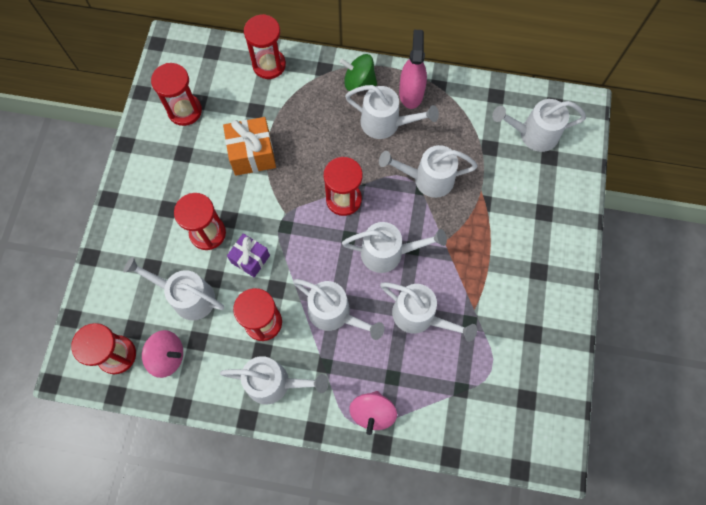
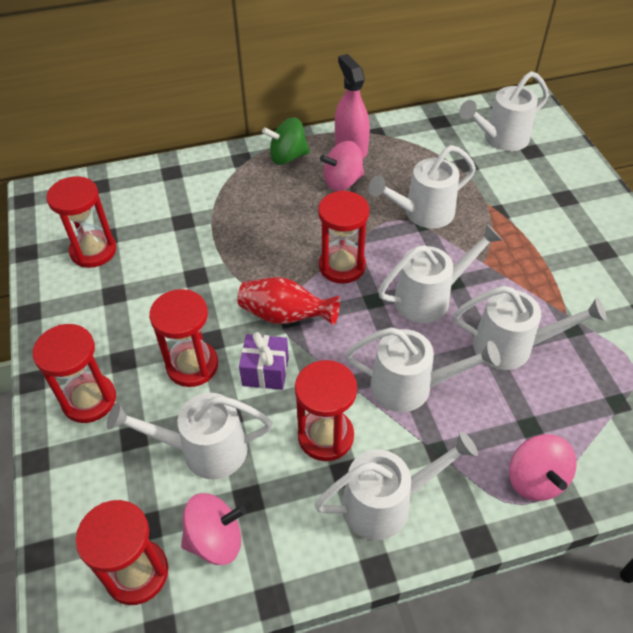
camera: 25 degrees left, 20 degrees down
(252, 154) = (204, 263): orange gift -> none
(269, 65) = (175, 175): red hourglass -> red hourglass (89, 400)
(284, 222) = (285, 316): none -> red vase
(386, 124) = (342, 182): white watering can -> pink spinning top

